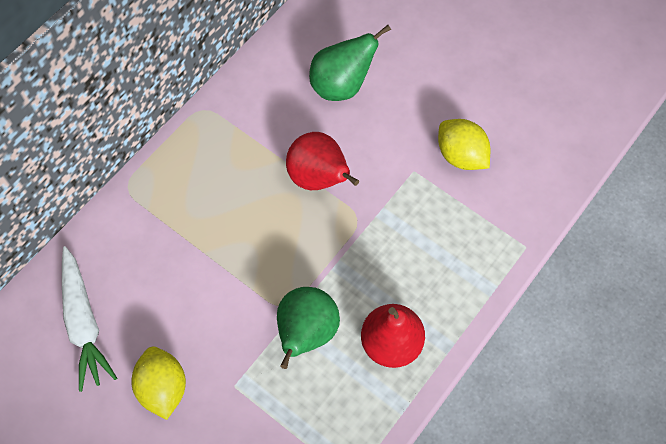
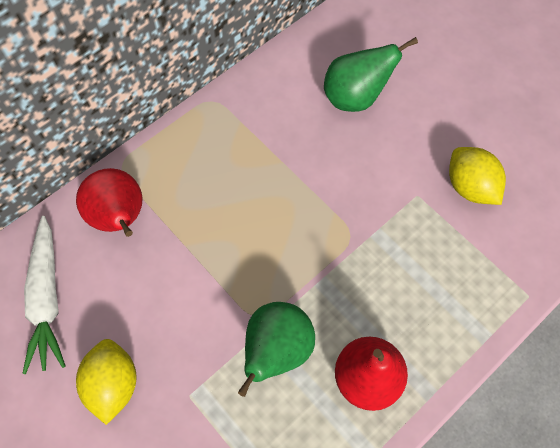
camera: 10 degrees right, 0 degrees up
(319, 178) = (317, 187): red pear -> red pear (120, 218)

